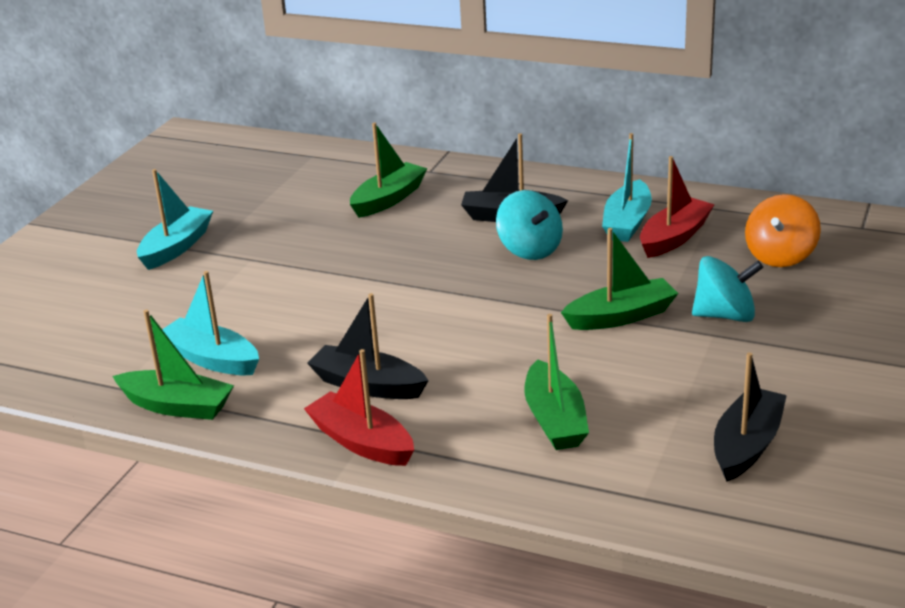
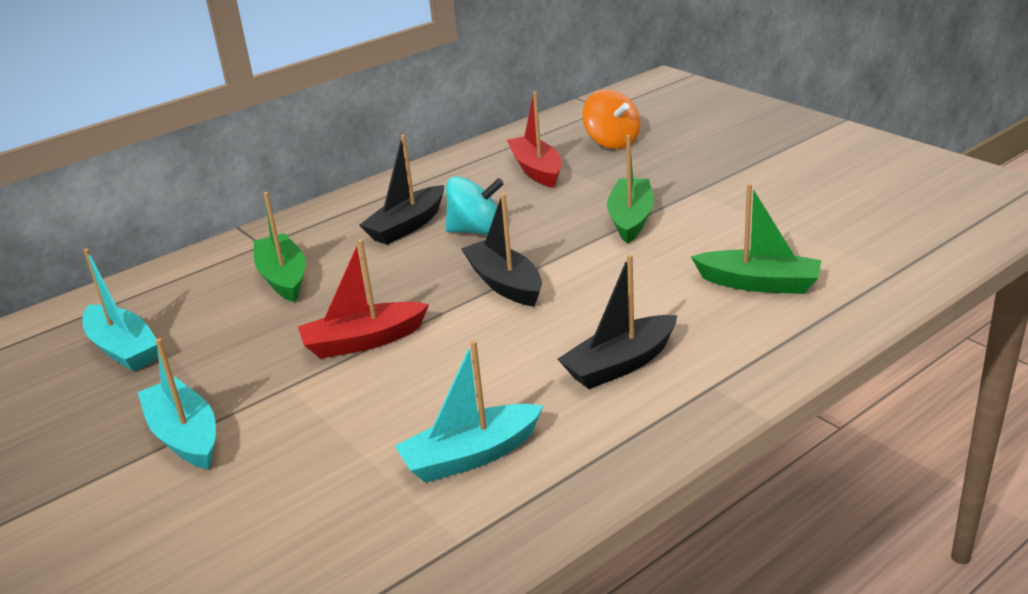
camera: 60 degrees left, 0 degrees up
(177, 406) = (545, 501): green boat -> none
(362, 442) = (717, 389): red boat -> red boat (363, 341)
(627, 222) = (488, 181): turquoise boat -> turquoise boat (123, 349)
(725, 315) = (672, 181): turquoise spinning top -> none
(747, 445) = (853, 218): black boat -> black boat (504, 284)

